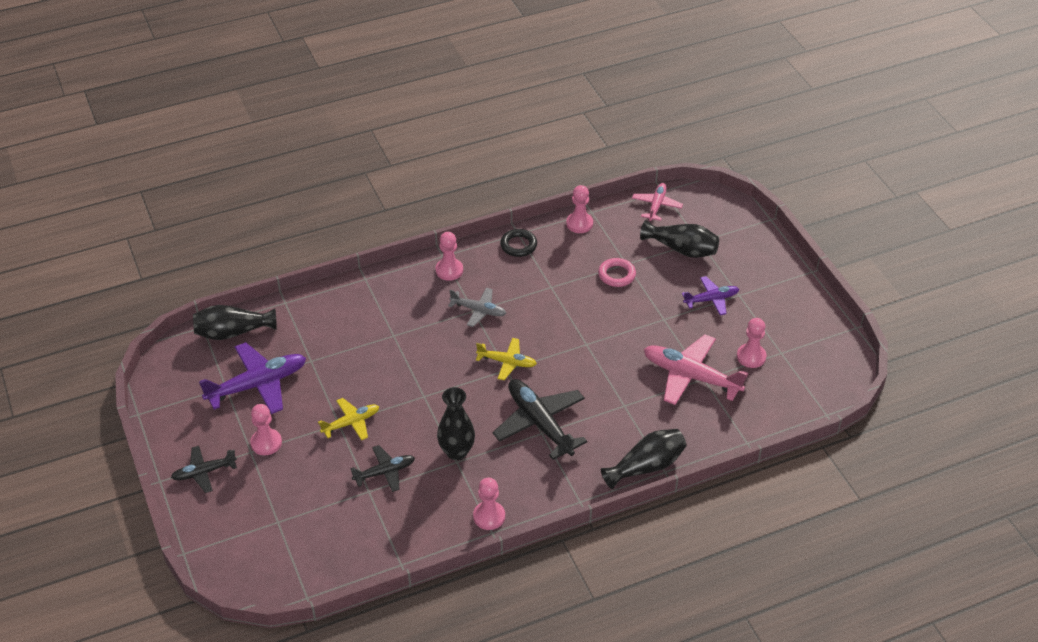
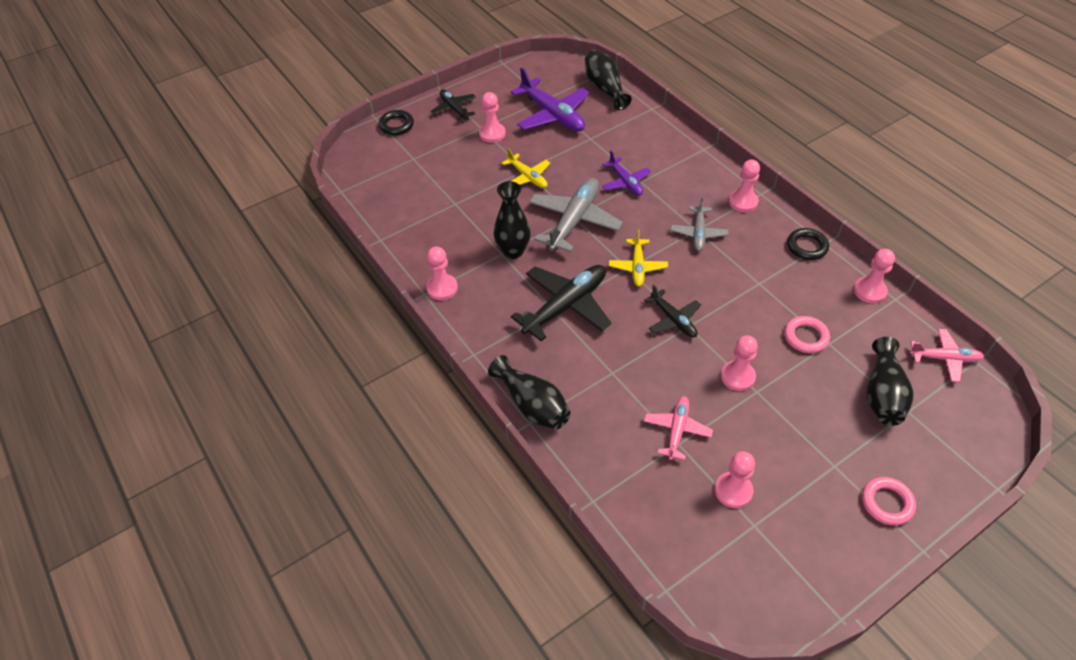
camera: 80 degrees right, 5 degrees up
(209, 532) = (396, 125): none -> black ring
(384, 472) = (478, 209): black plane -> black plane (673, 319)
(430, 397) = (574, 221): none -> grey plane
(647, 326) = (737, 377): none -> pink pawn
(691, 376) = (677, 430): pink plane -> pink plane, size x0.57
(711, 299) = (811, 436): purple plane -> purple plane (625, 182)
(773, 277) = (887, 503): none -> pink ring

